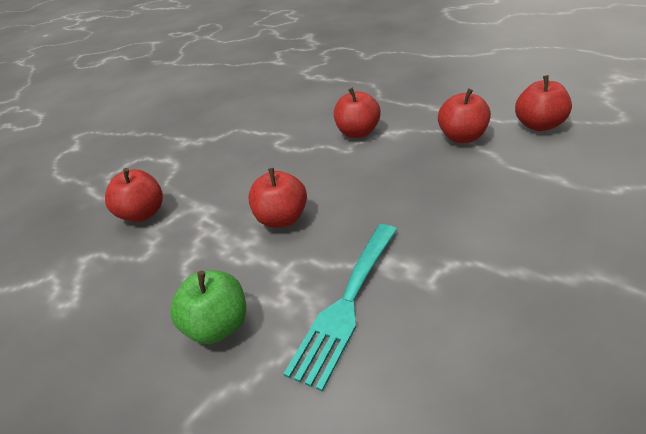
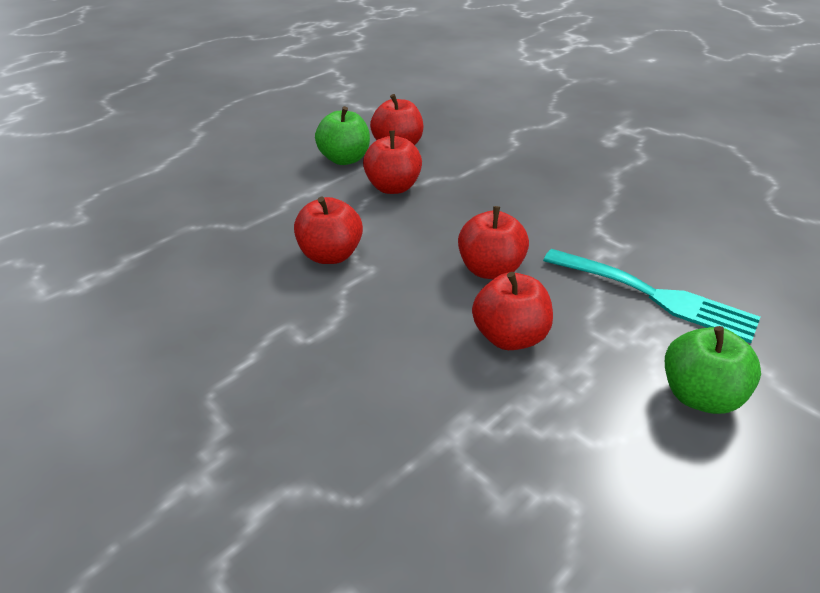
camera: 90 degrees left, 0 degrees up
(143, 214) = (451, 525): red apple -> red apple (490, 269)
(494, 108) = (344, 159): none -> green apple

